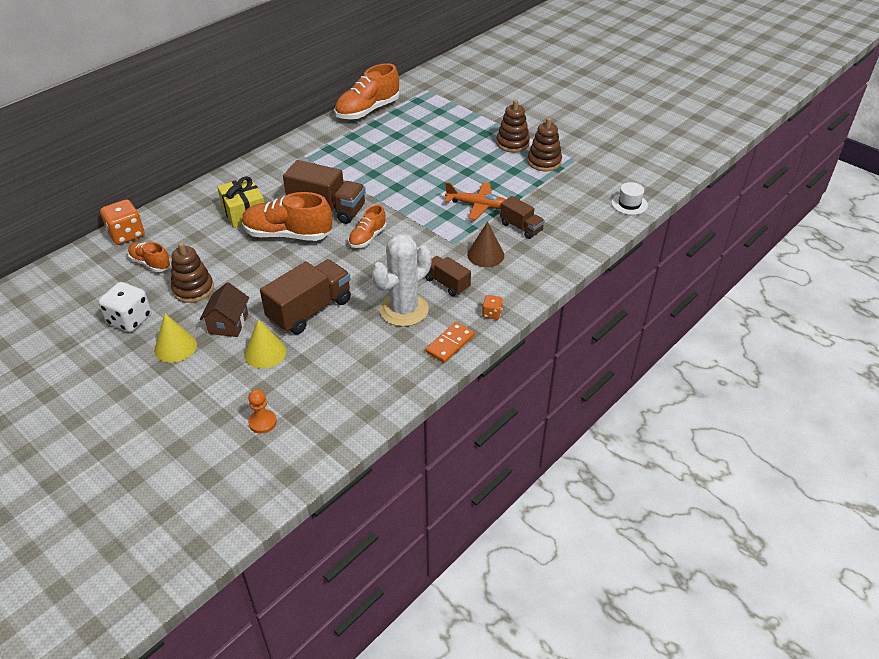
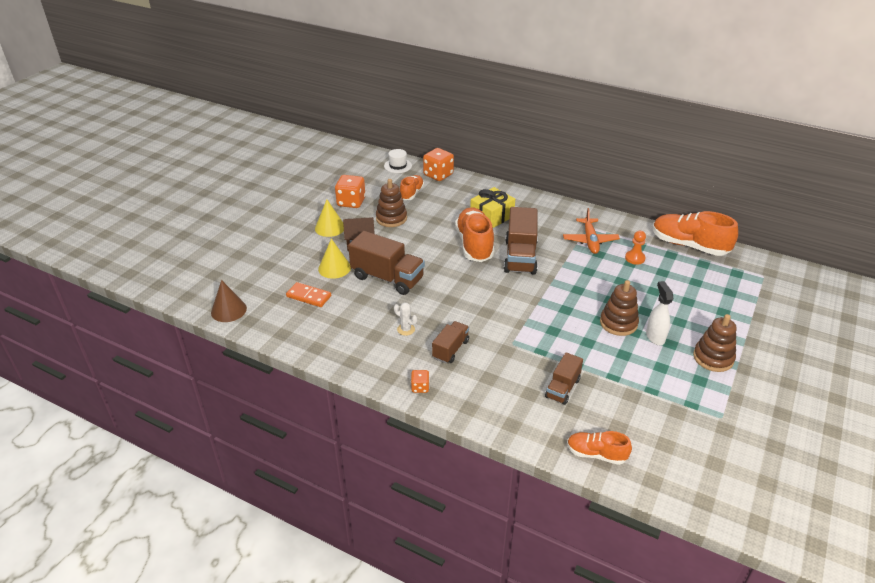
camera: 75 degrees right, 5 degrees down
(130, 320) = (351, 202): white dice -> orange dice
(262, 422) = (265, 284): orange pawn -> orange pawn (635, 258)
(367, 238) = (492, 288): orange shoe -> orange shoe (596, 454)
(404, 310) = (406, 329): white cactus -> white cactus, size x0.41
(450, 344) = (371, 366): orange domino -> orange domino (309, 296)
(477, 163) = (655, 337): none -> white spray bottle
(478, 205) = (580, 350): orange plane -> orange plane (590, 241)
(485, 255) = (504, 368): brown cone -> brown cone (228, 310)
(544, 162) = (696, 390): brown stacking toy -> brown stacking toy (618, 323)
(629, 204) = (663, 481): white hat -> white hat (398, 166)

